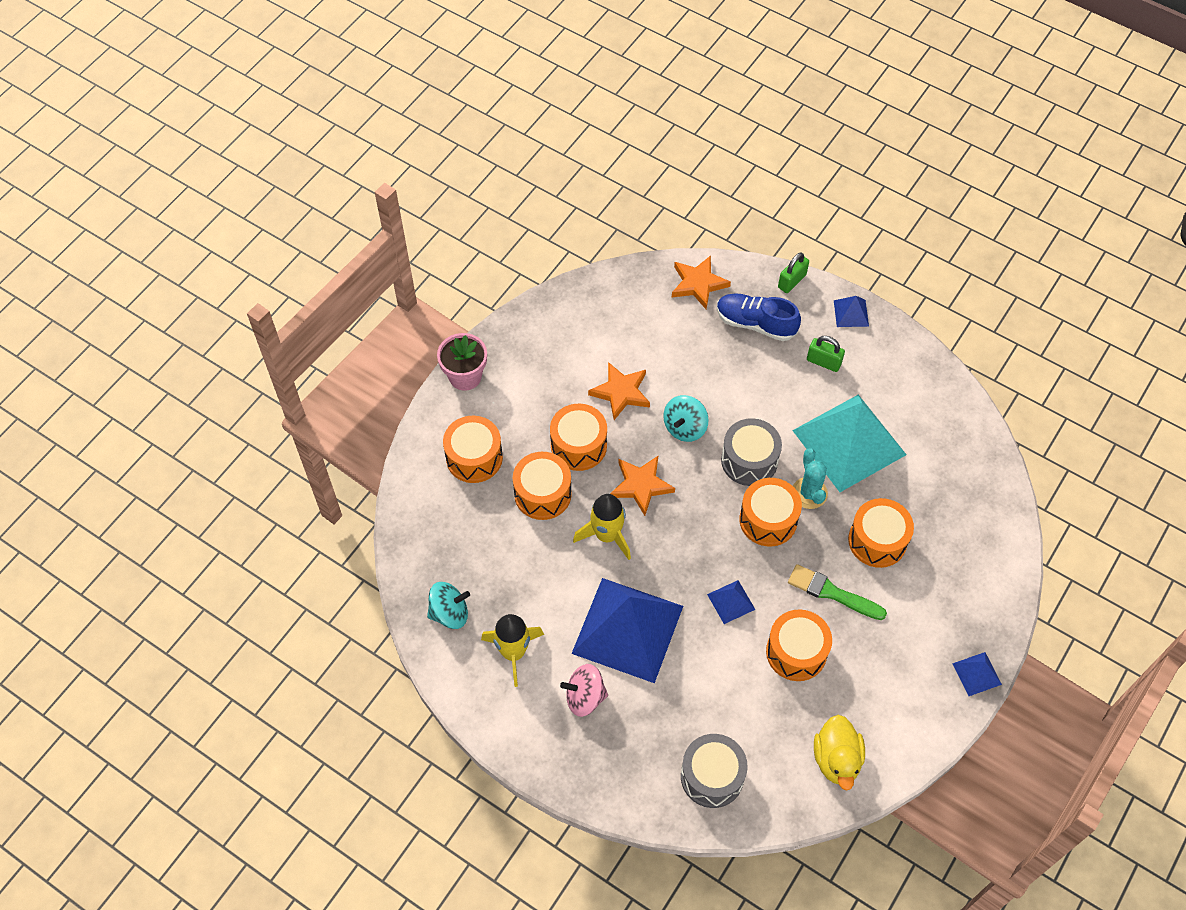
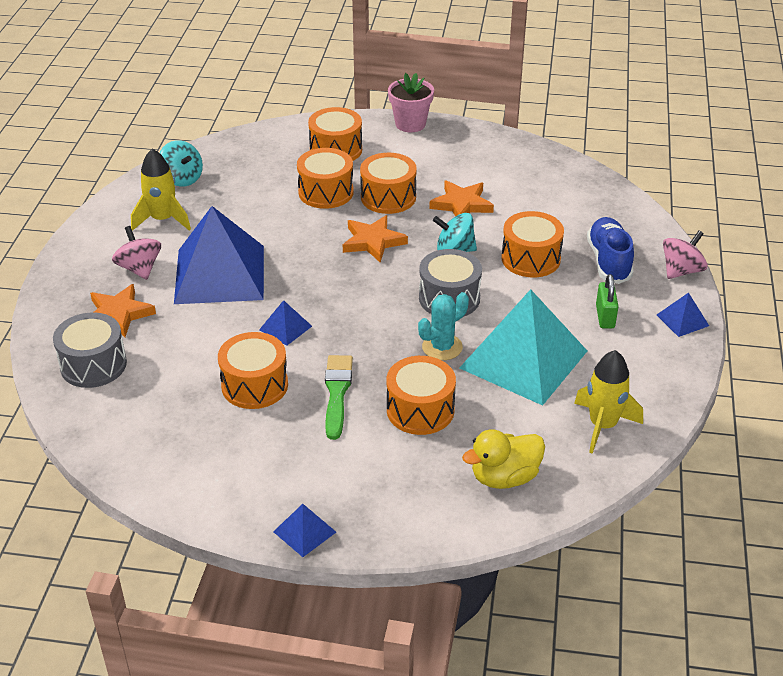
camera: 65 degrees right, 20 degrees down
(607, 535) = (308, 237): yellow rocket -> yellow rocket (602, 425)
(698, 284) = (620, 215): orange star -> orange star (118, 314)
(768, 520) = (391, 328): orange drum -> orange drum (530, 259)
(792, 281) = (681, 271): green padlock -> pink spinning top
(836, 759) = (148, 445): yellow duck -> yellow duck (504, 477)

